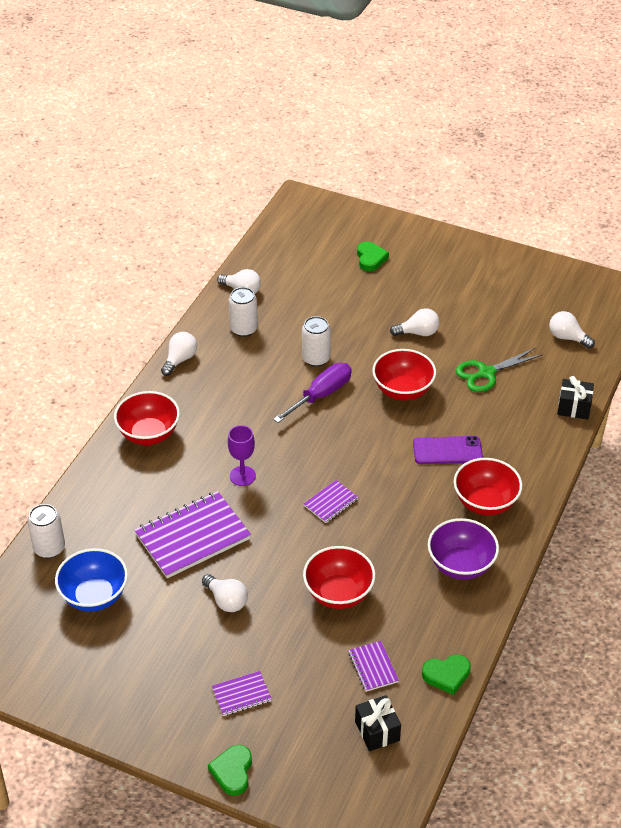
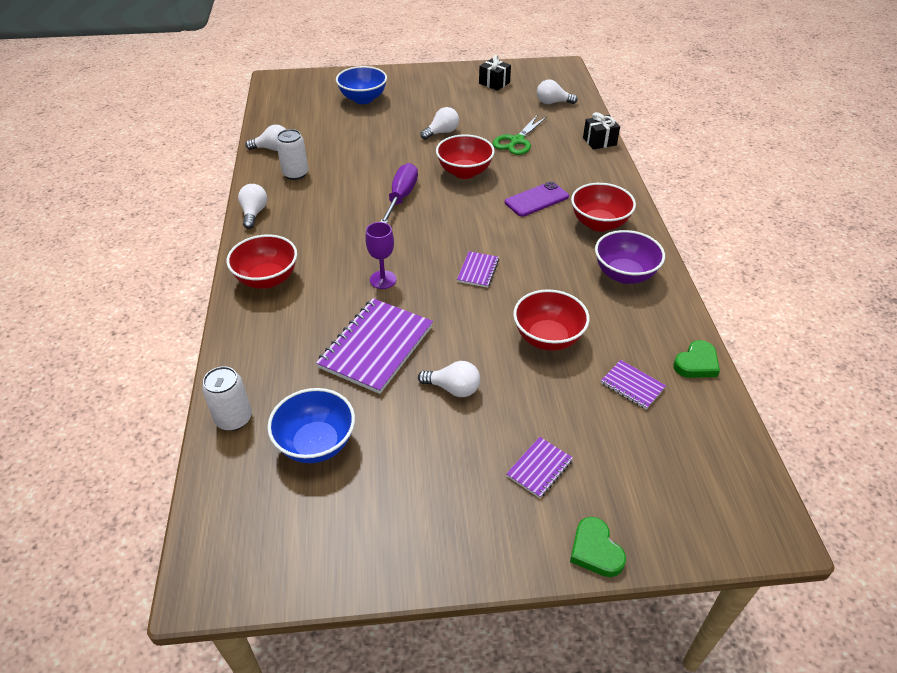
camera: 30 degrees left, 0 degrees up
(316, 358) = (375, 174): white can -> none
(370, 258) = (363, 99): green heart -> blue bowl
(377, 731) = (687, 439): black gift -> black gift (494, 83)

